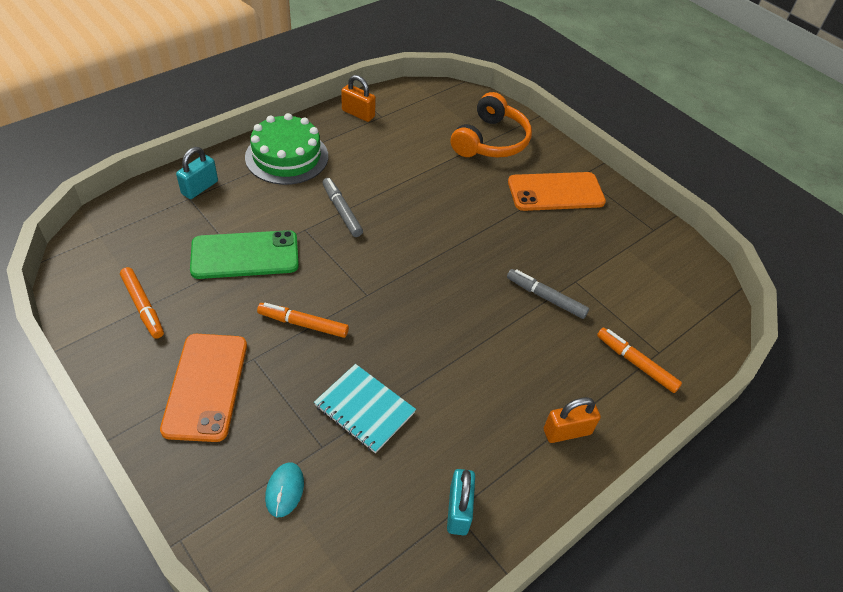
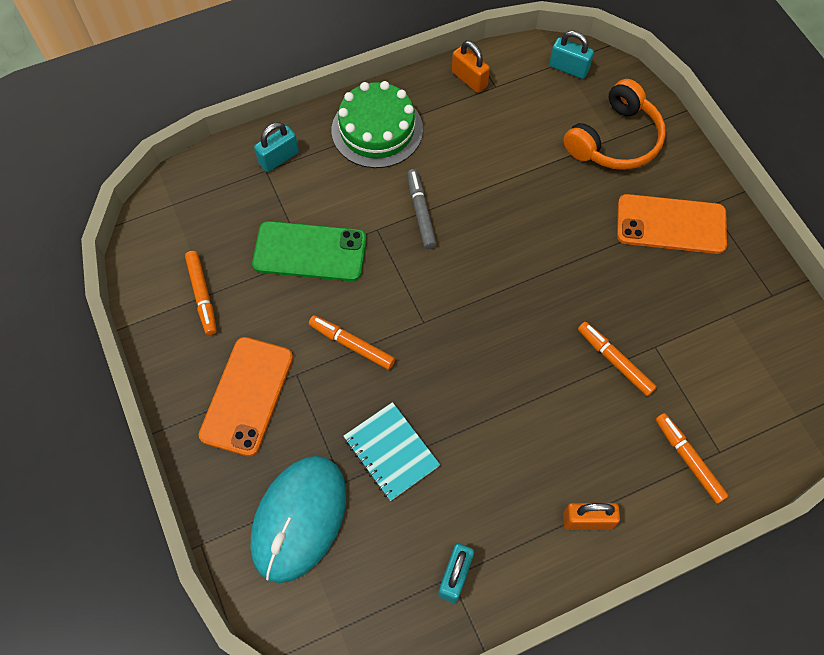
camera: 20 degrees right, 15 degrees up
(285, 490) = (299, 519): turquoise mouse -> turquoise mouse, size x2.45
(437, 98) = (568, 68): none -> turquoise padlock
(545, 297) = (614, 361): grey marker -> orange marker

